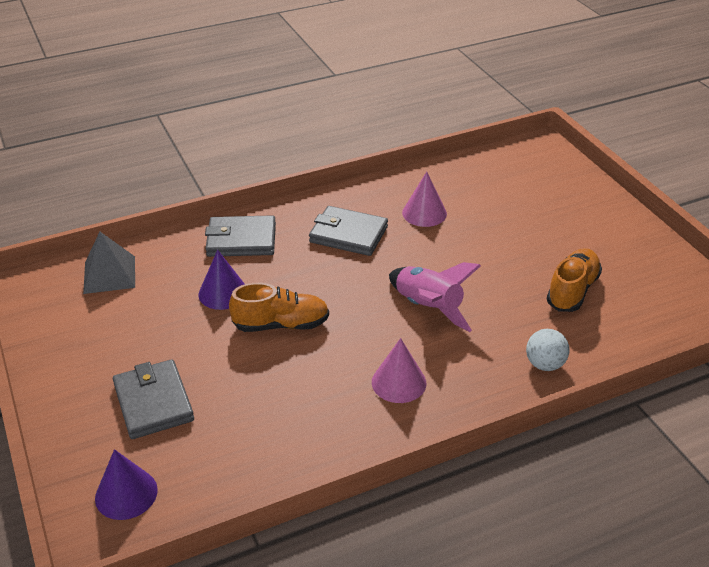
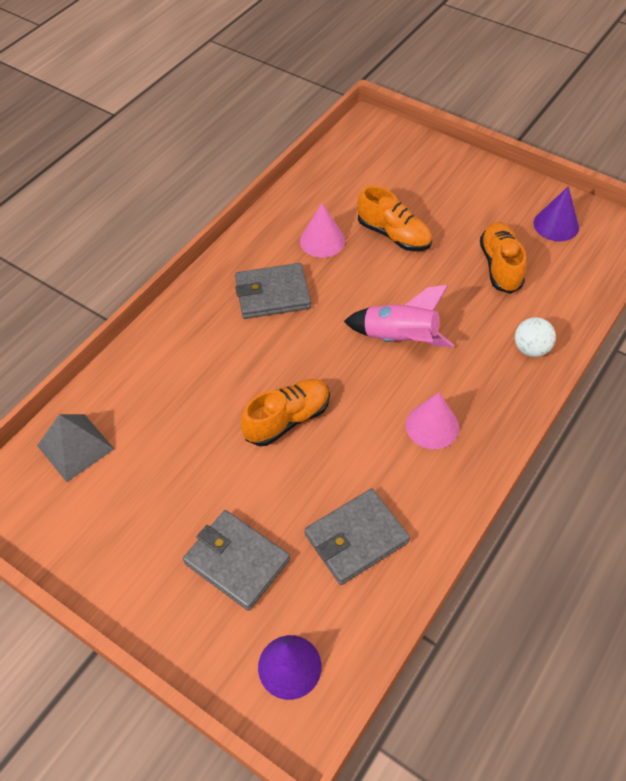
camera: 30 degrees left, 15 degrees up
(223, 293) = (206, 412): purple cone -> purple cone (556, 225)
(241, 240) = (177, 346): grey wallet -> grey wallet (356, 538)
(492, 231) = (394, 235): none -> orange shoe

